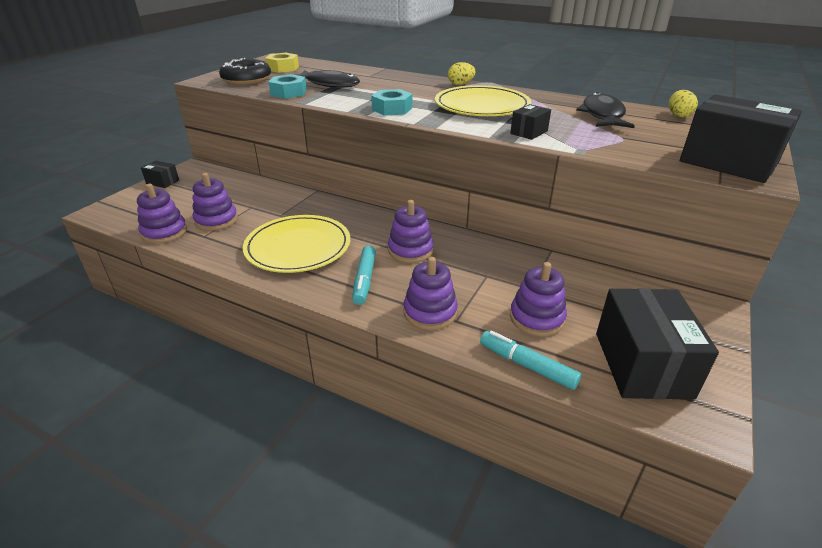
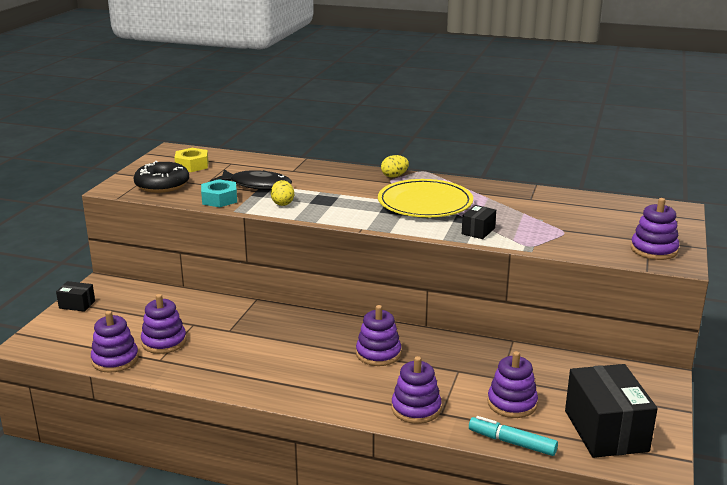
camera: 10 degrees left, 10 degrees down
(298, 247) = (265, 361): yellow plate -> none
(364, 280) = (344, 386): turquoise marker -> none
(392, 109) = (337, 213): turquoise nut -> none
(602, 115) = (542, 206): black fish -> none
(678, 115) = (610, 201): yellow egg -> yellow egg (282, 203)
(728, 162) = (653, 250): black box -> purple stacking toy

